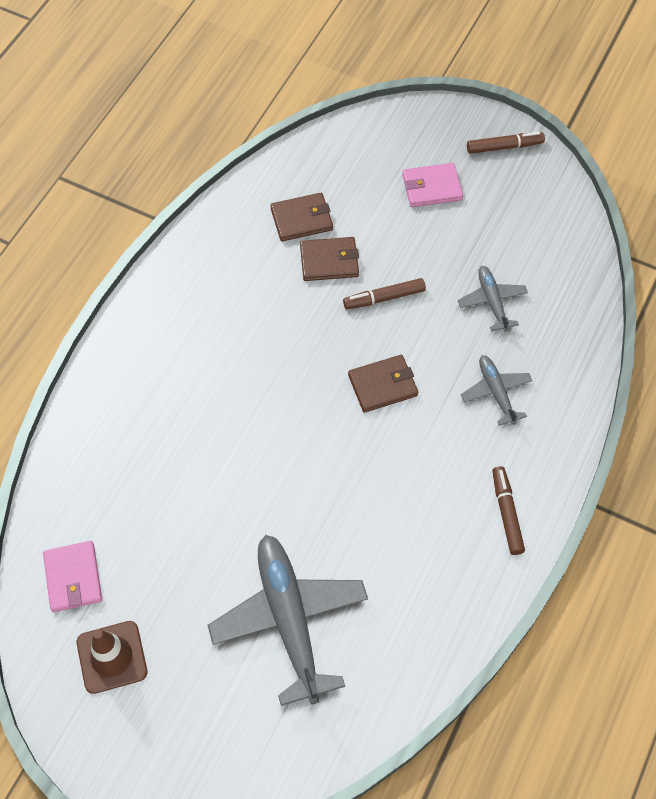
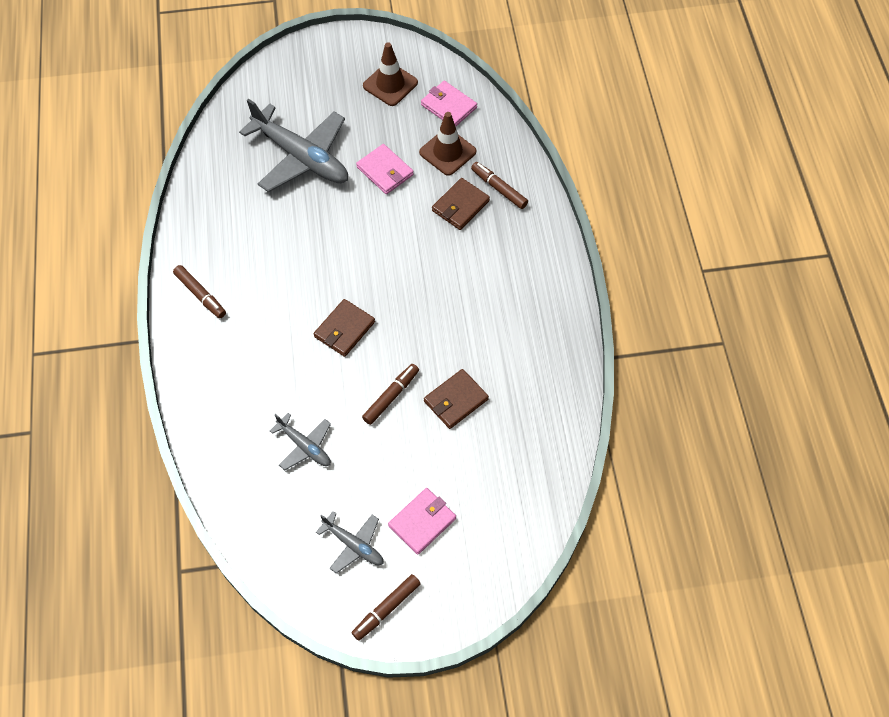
camera: 145 degrees right, 0 degrees up
(112, 438) = (499, 189): none -> brown marker
(126, 517) = (447, 152): none -> brown traffic cone
(211, 538) = (385, 171): none -> pink wallet
(301, 219) = (505, 422): brown wallet -> brown wallet (460, 206)
(496, 392) = (257, 374): grey plane -> grey plane (353, 544)

